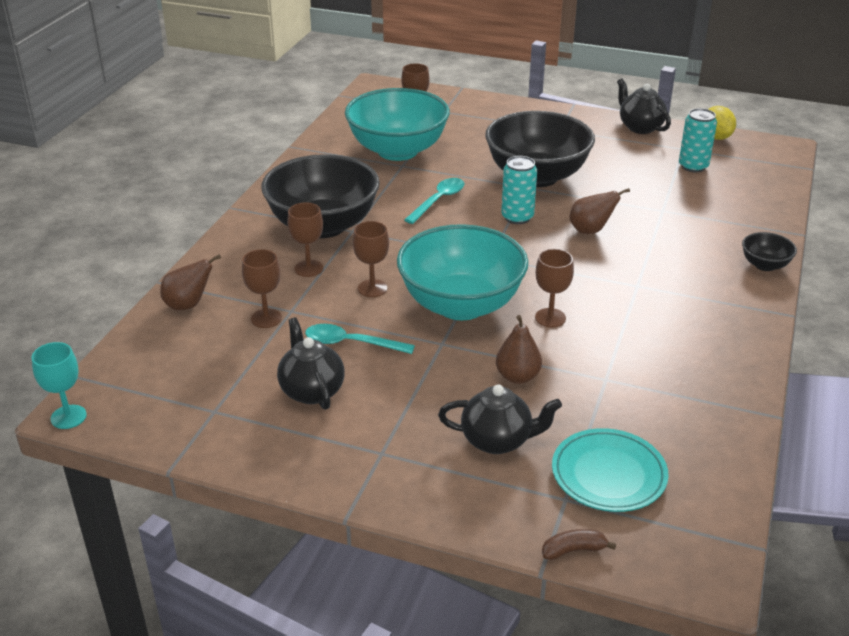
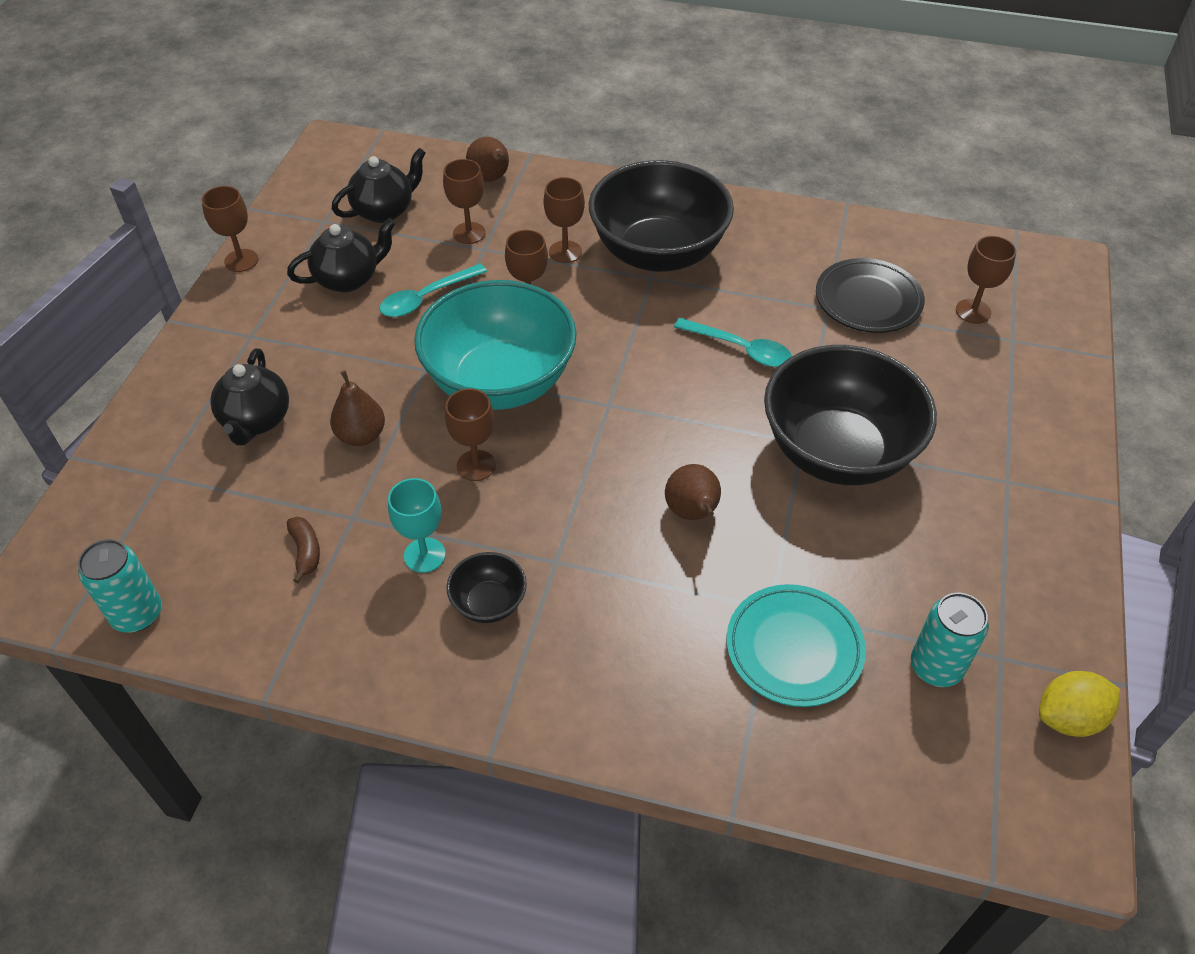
camera: 85 degrees right, 15 degrees up
(68, 417) = (324, 142): turquoise goblet -> turquoise goblet (424, 555)
(261, 469) = (241, 260): none -> brown goblet
(351, 343) = (426, 298): turquoise spoon -> turquoise spoon turned 135 degrees counterclockwise
(397, 151) = (868, 300): turquoise bowl -> black plate
(517, 217) = (713, 431): turquoise can -> turquoise can (137, 614)
(573, 550) = (90, 481): brown banana -> brown banana (306, 551)
(608, 475) = (189, 513): turquoise plate -> turquoise plate (794, 648)
(640, 127) = (1061, 596): black teapot -> black teapot (384, 211)
(765, 265) = (626, 736): black bowl -> black bowl (489, 603)

